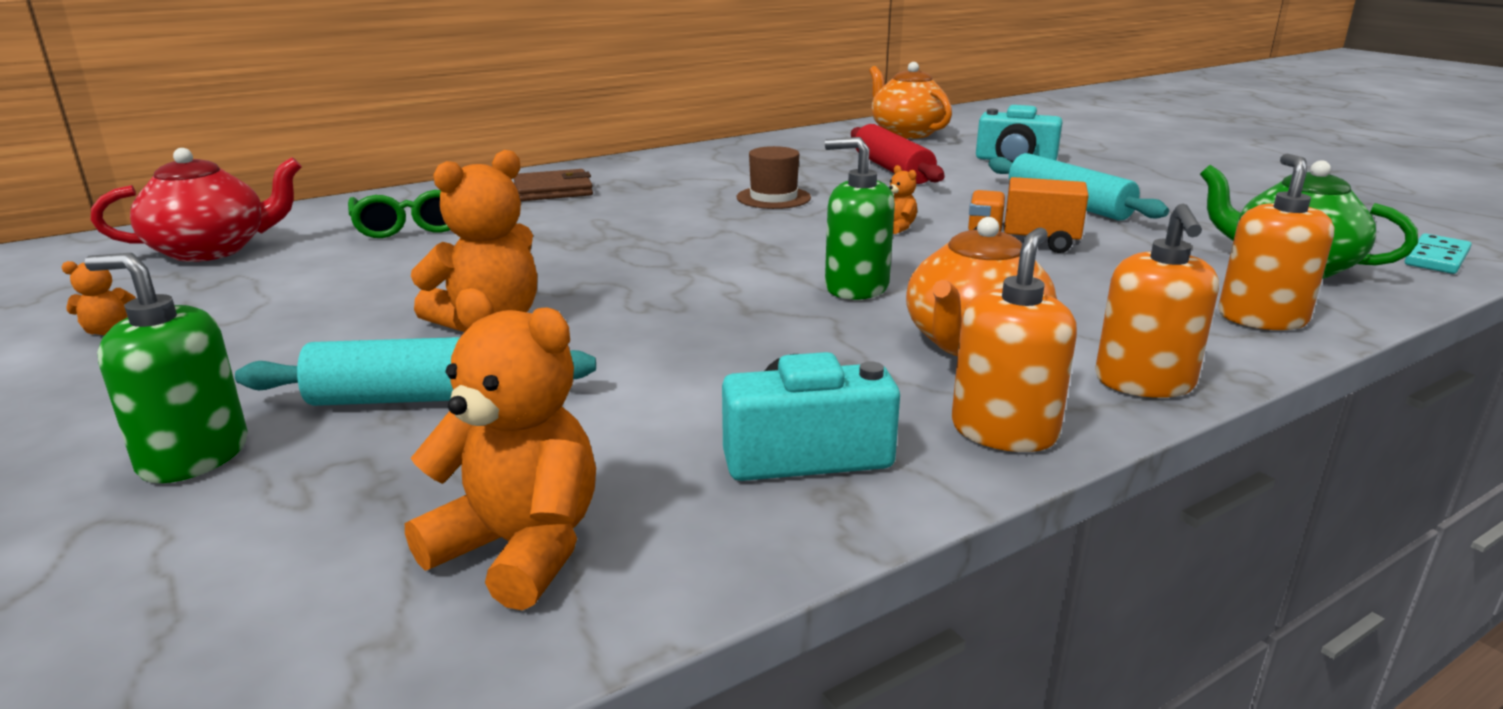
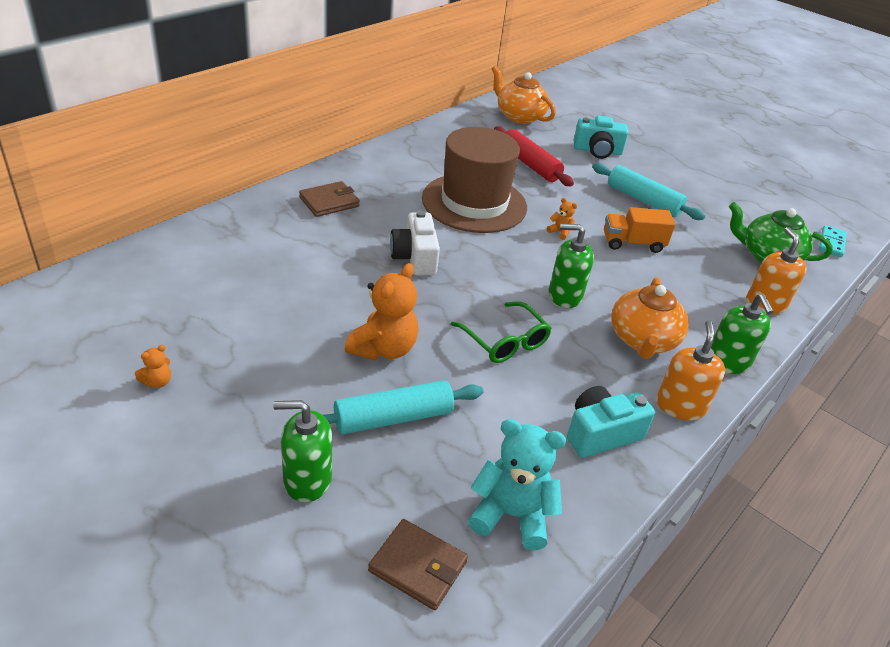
camera: 20 degrees left, 15 degrees up
(212, 250) = (148, 290): red teapot -> none
(253, 603) = (418, 566): none -> brown wallet
(411, 226) = (263, 251): green glasses -> green glasses (505, 341)
(519, 548) = (511, 515): orange teddy bear -> turquoise teddy bear
(632, 240) = (415, 257): none -> white camera
(773, 198) = (474, 203): brown hat -> brown hat, size x2.25
(1144, 382) = (727, 362): orange soap dispenser -> green soap dispenser

